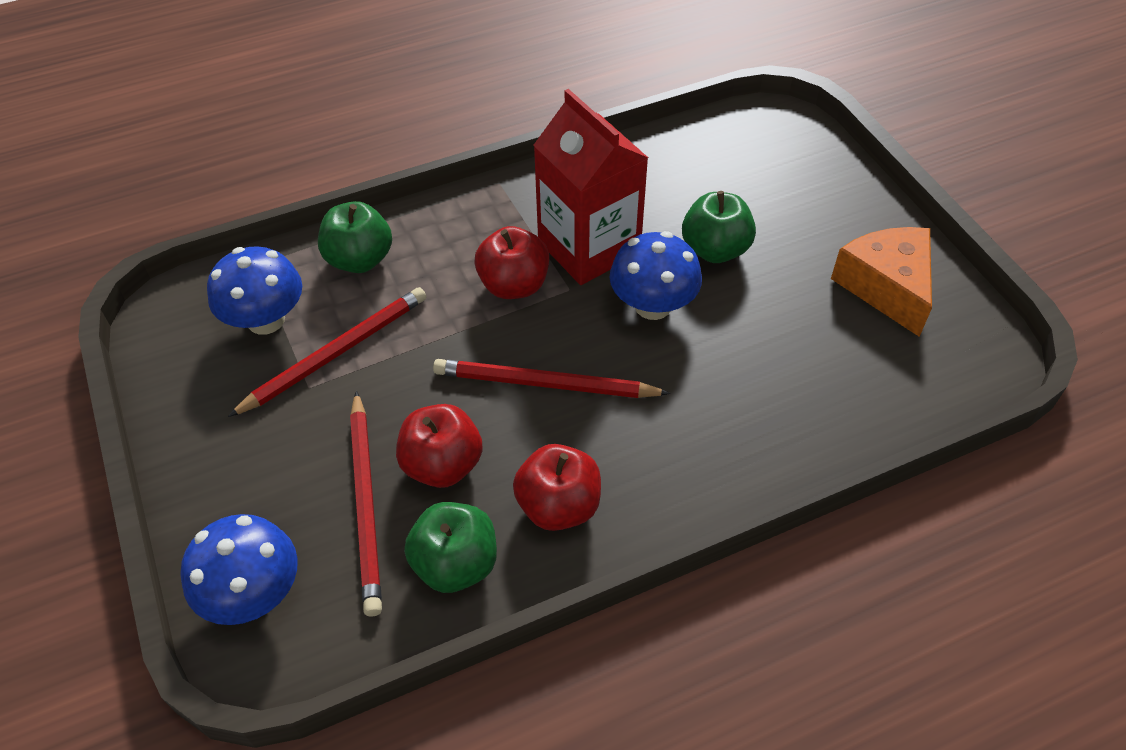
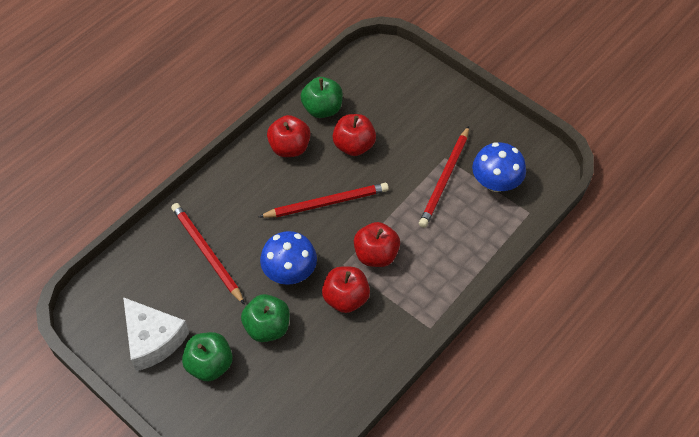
camera: 155 degrees right, 5 degrees up
(254, 593) = (399, 69): blue mushroom -> none
(359, 259) = (475, 237): green apple -> green apple (210, 364)
(366, 503) = (377, 117): red pencil -> red pencil (207, 253)
(589, 247) = (346, 298): red carton -> red apple
(886, 286) = (153, 339): orange cheese -> white cheese

